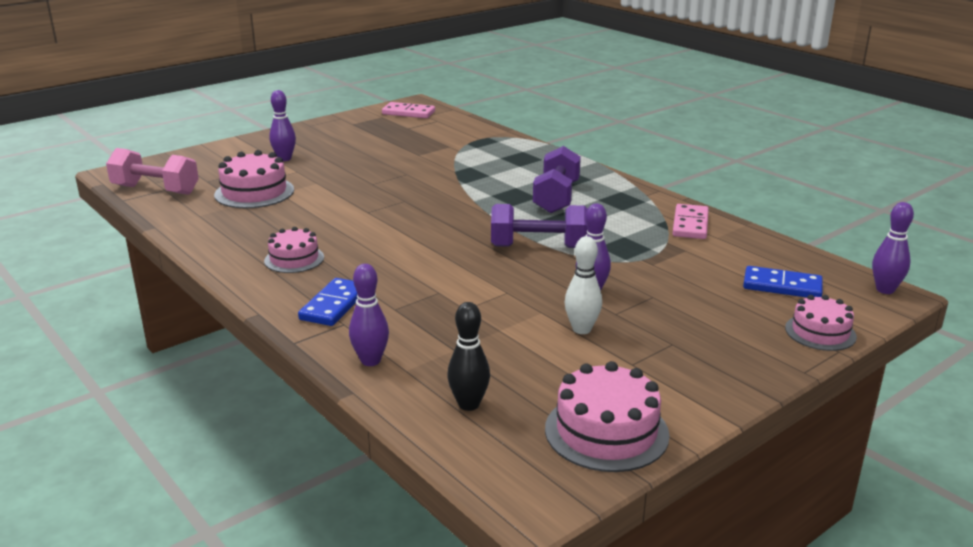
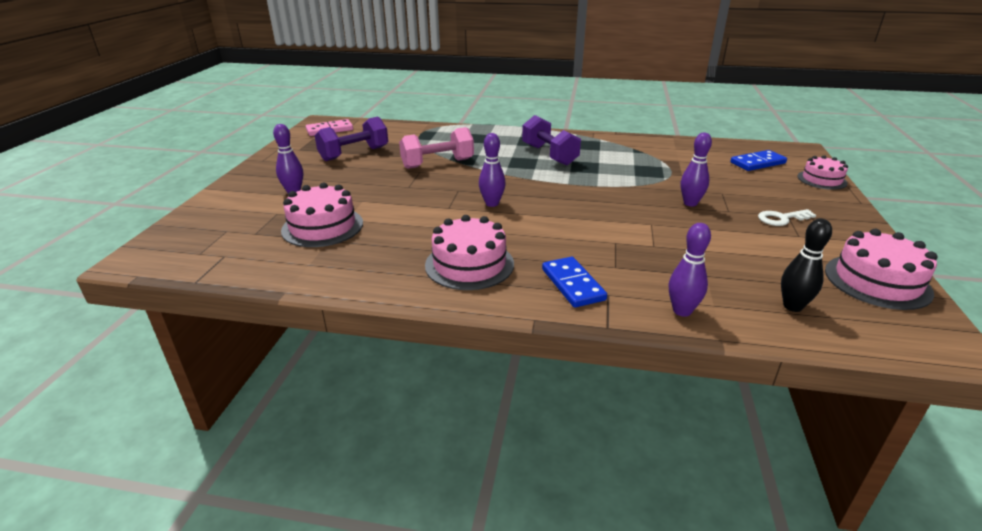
camera: 40 degrees left, 5 degrees up
(156, 190) = (215, 259): pink dumbbell -> pink dumbbell (437, 163)
(294, 259) = (469, 264): pink cake -> pink cake, size x1.54
(538, 247) = (605, 188): purple dumbbell -> purple dumbbell (354, 154)
(581, 329) = (735, 228): white bowling pin -> none
(655, 343) = (781, 219): none -> white key
(690, 224) = (649, 146): pink domino -> none
(885, 290) = (794, 148): purple bowling pin -> purple bowling pin (492, 203)

